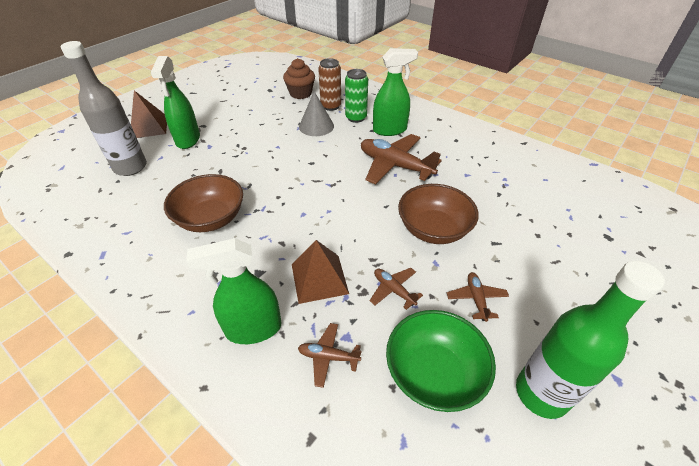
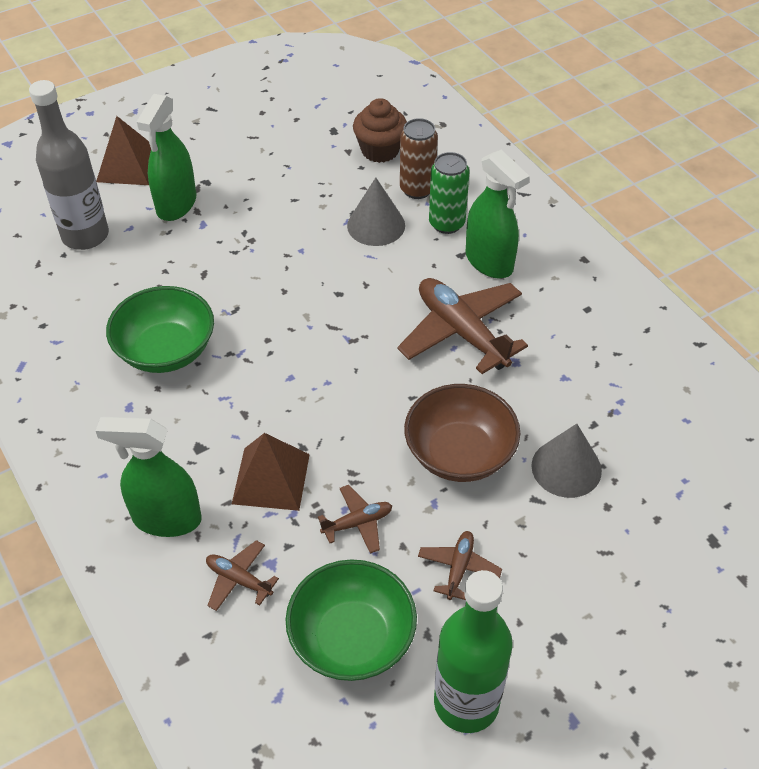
camera: 20 degrees right, 5 degrees up
(211, 218) = (166, 350): brown bowl -> green bowl
(390, 130) = (489, 262): green spray bottle -> green spray bottle turned 45 degrees clockwise
(393, 290) = (357, 523): brown plane -> brown plane turned 90 degrees clockwise
(500, 220) = (566, 468): none -> grey cone

